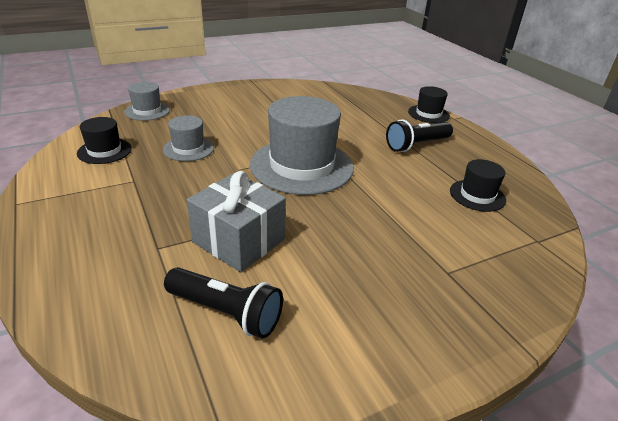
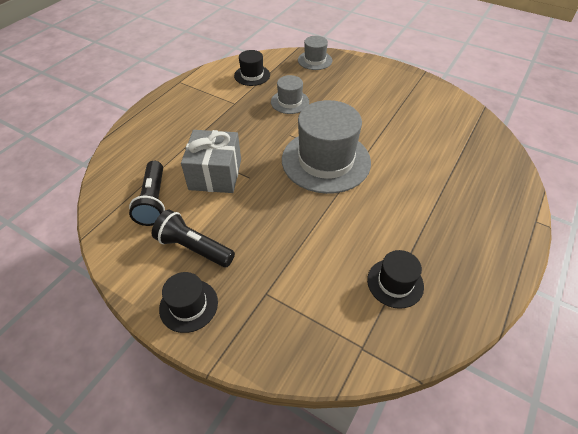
camera: 60 degrees right, 15 degrees up
(416, 145) = (439, 212): black flashlight -> black flashlight (194, 247)
(428, 114) = (517, 199): black hat -> black hat (188, 305)

